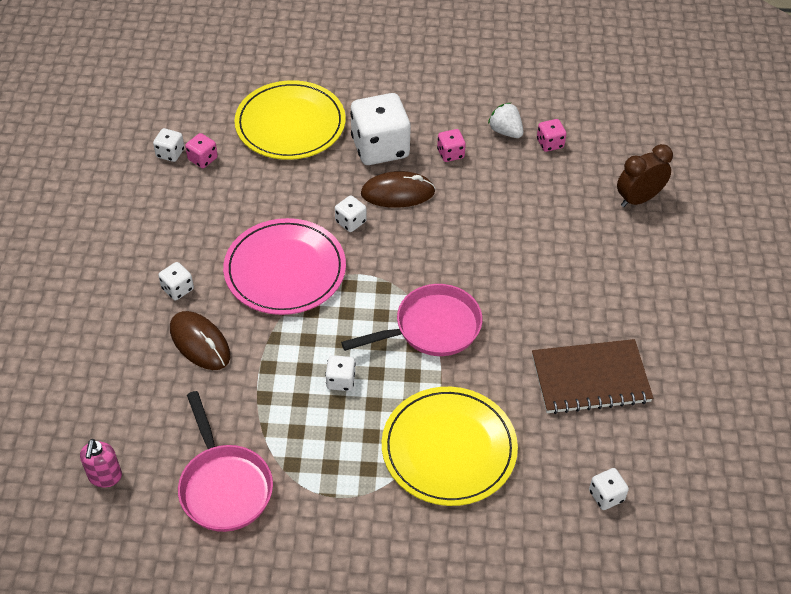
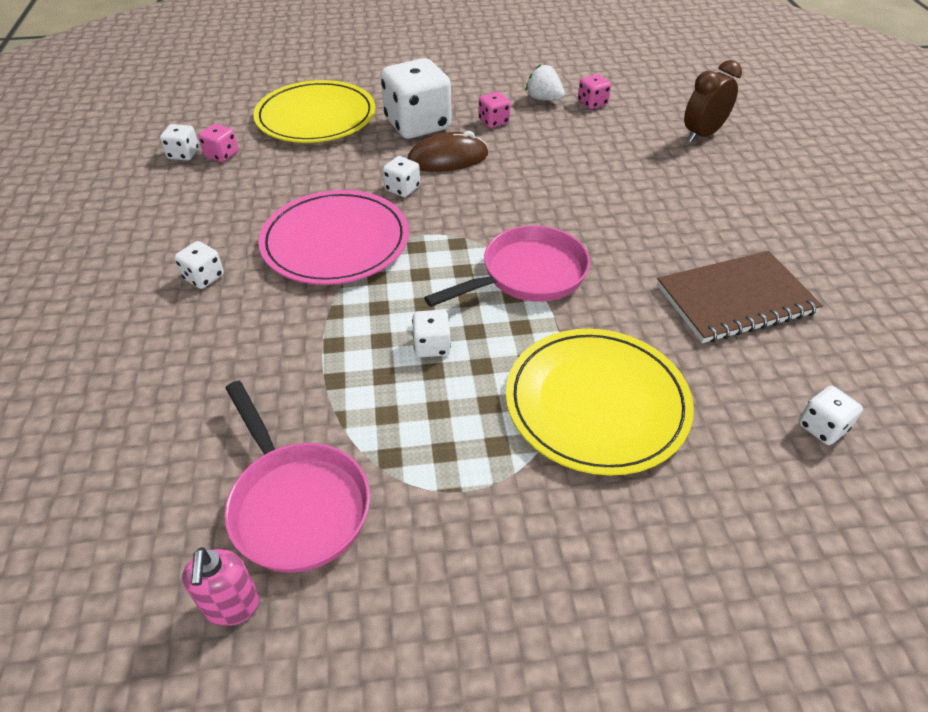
camera: 10 degrees left, 5 degrees down
(105, 477) = (112, 521): pink soap dispenser -> pink soap dispenser (232, 606)
(200, 343) = (239, 330): brown mouse -> none

